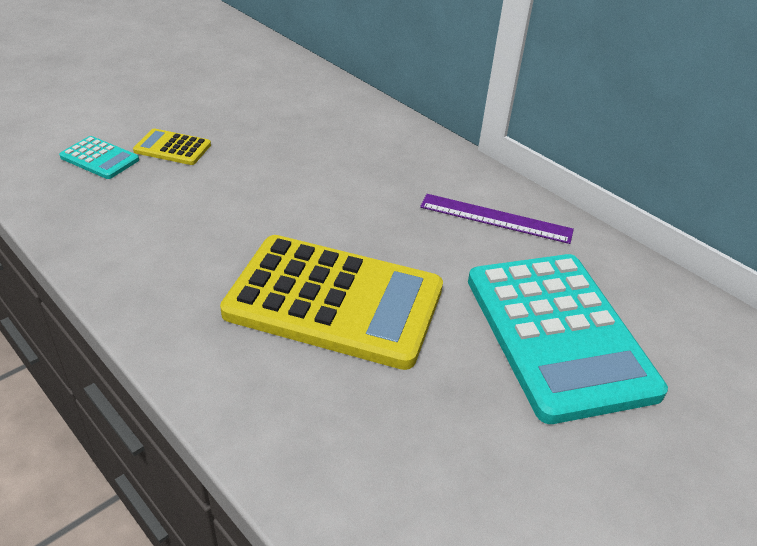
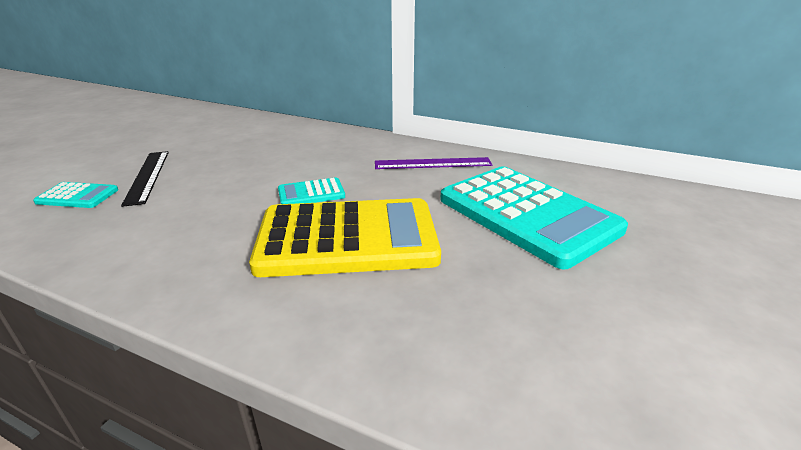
camera: 20 degrees left, 10 degrees down
(172, 148) = (147, 176): yellow calculator -> black ruler
(328, 224) = (311, 193): none -> turquoise calculator

